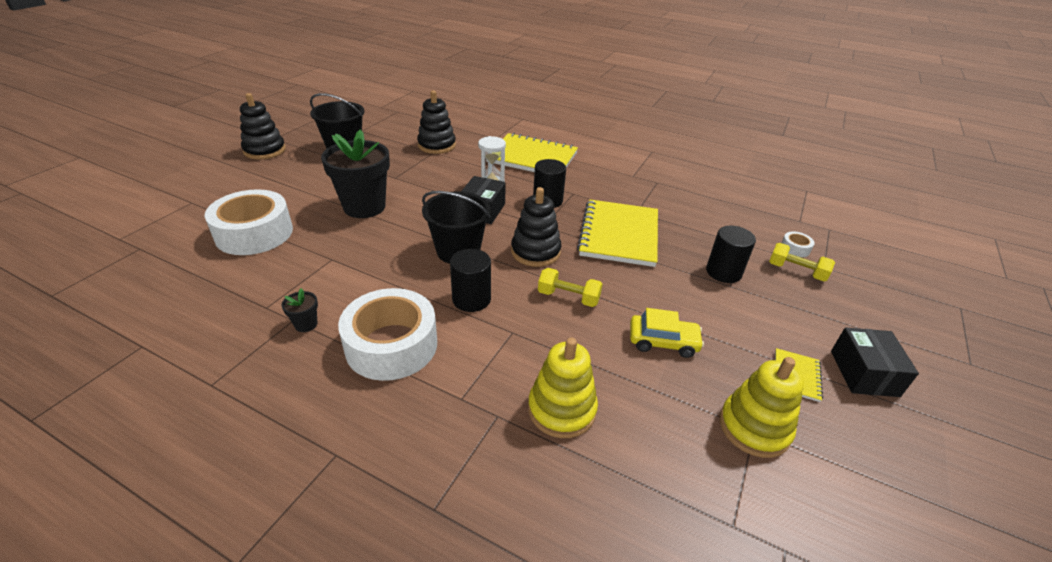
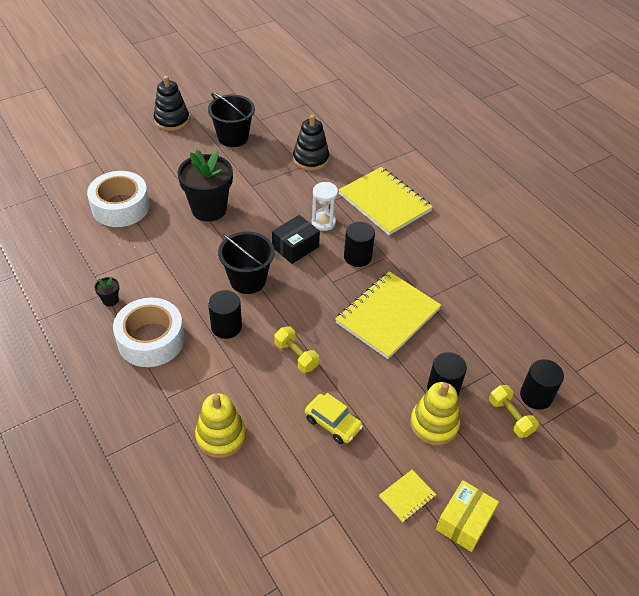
camera: 30 degrees right, 10 degrees up
(535, 252) = (305, 305): black stacking toy -> none
(754, 428) = (335, 513): yellow stacking toy -> yellow stacking toy (434, 424)
(795, 248) = (536, 396): white tape -> black cylinder
(864, 373) = (464, 522): black box -> yellow box

